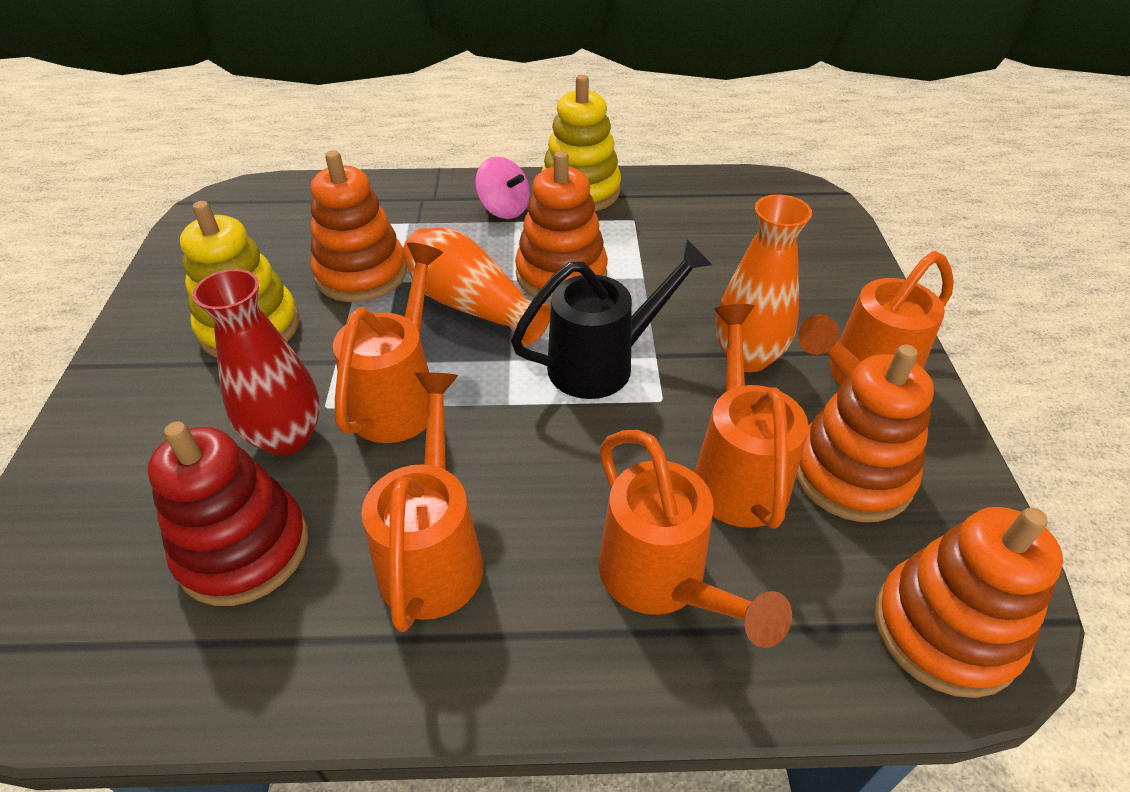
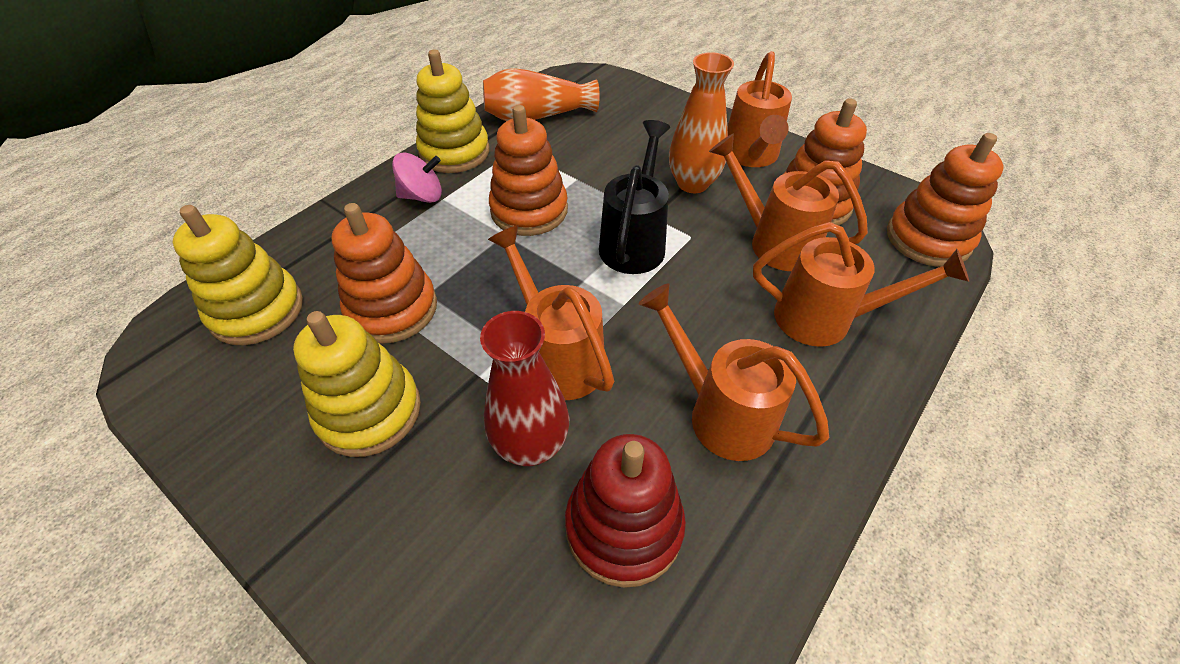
camera: 50 degrees left, 5 degrees up
(297, 216) = (257, 310): none -> yellow stacking toy
(472, 306) = (506, 269): orange vase -> orange vase (537, 116)

